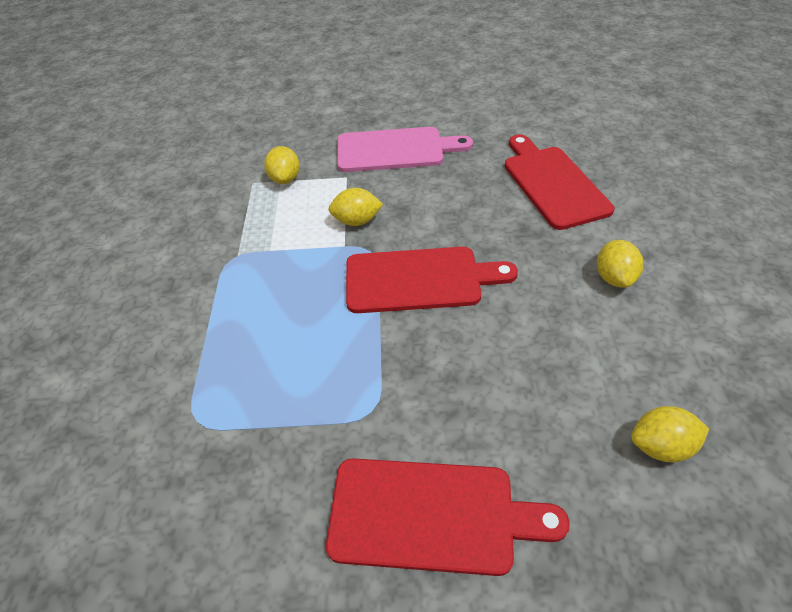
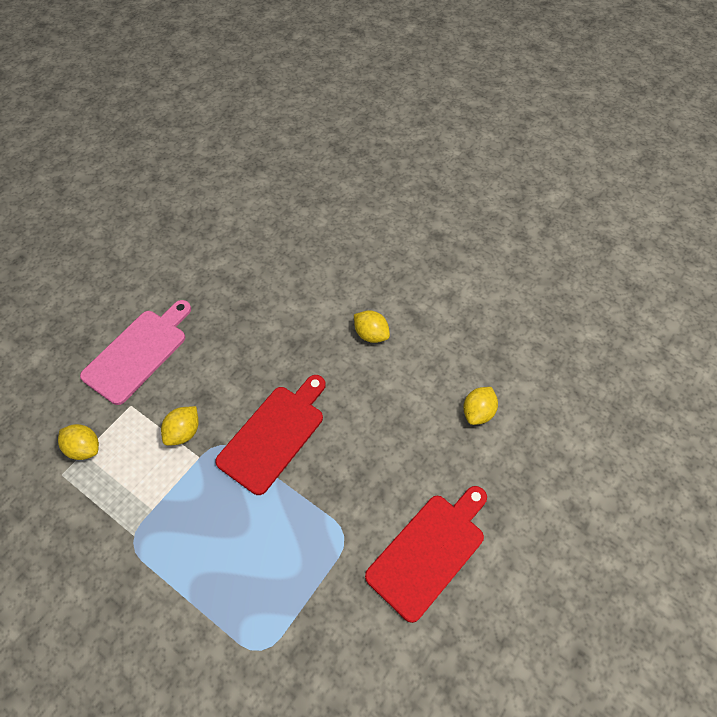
camera: 55 degrees left, 10 degrees up
(552, 183) = (273, 294): red cutting board -> none

